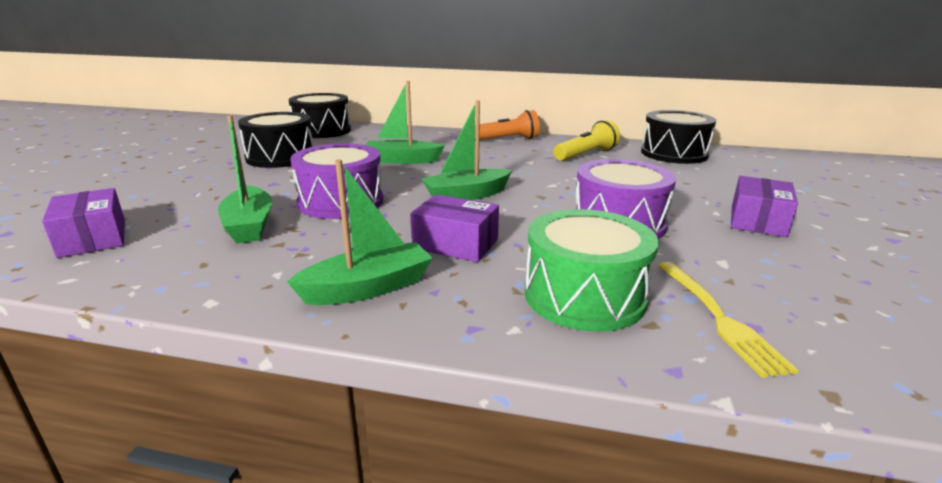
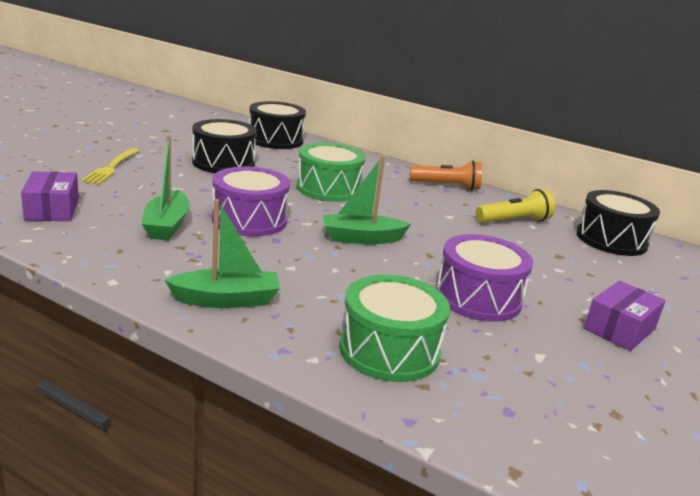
camera: 15 degrees right, 0 degrees up
(402, 160) = (328, 189): green boat -> green drum
(455, 244) = (318, 281): purple box -> none
(718, 317) = (485, 396): yellow fork -> yellow fork (111, 167)

